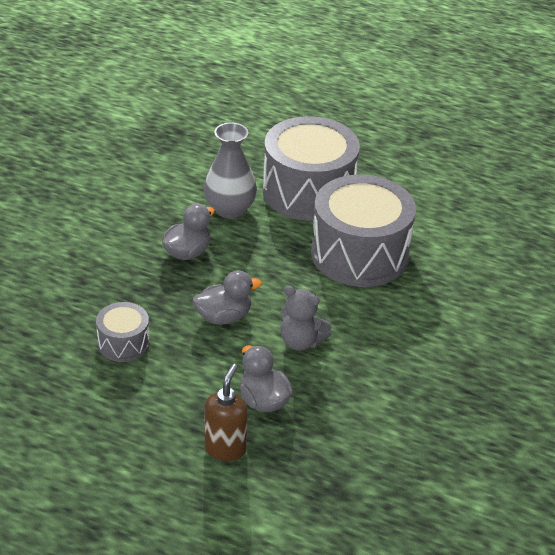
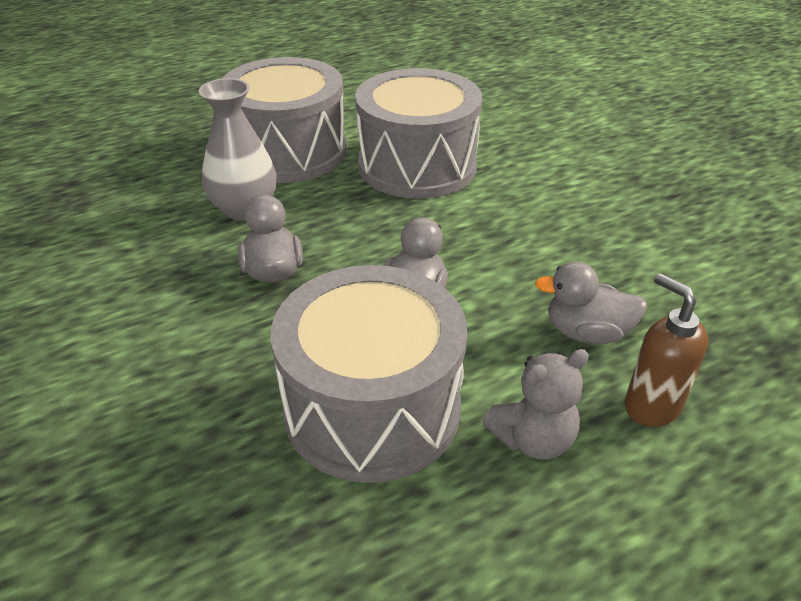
camera: 50 degrees left, 0 degrees up
(123, 343) = (372, 408): grey drum -> grey drum, size x2.08
(301, 341) = (511, 259): grey teddy bear -> grey teddy bear (533, 439)

